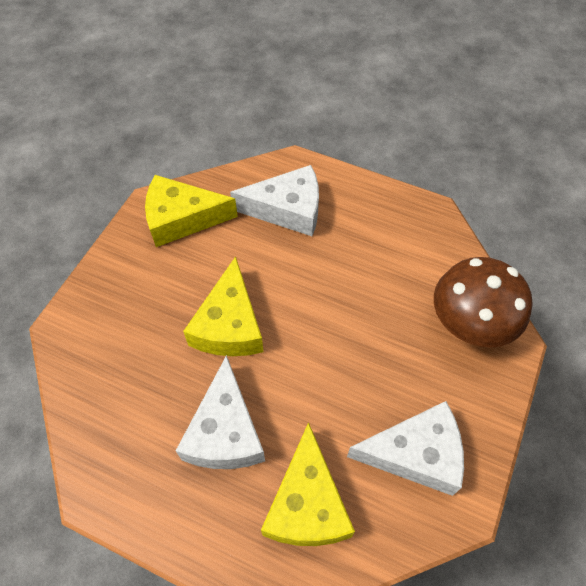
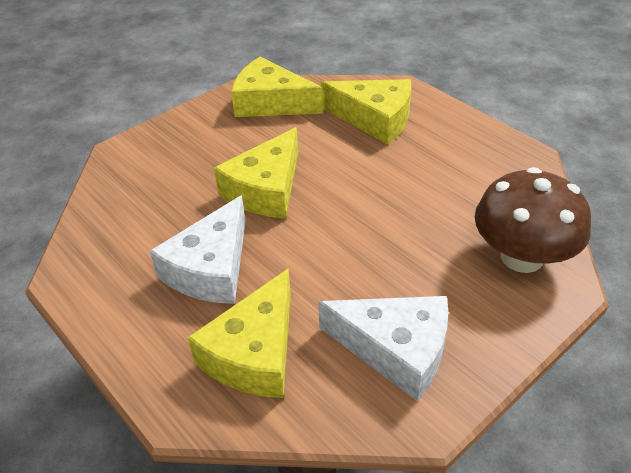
camera: 25 degrees right, 15 degrees down
(288, 209) = (375, 119): white cheese -> yellow cheese

